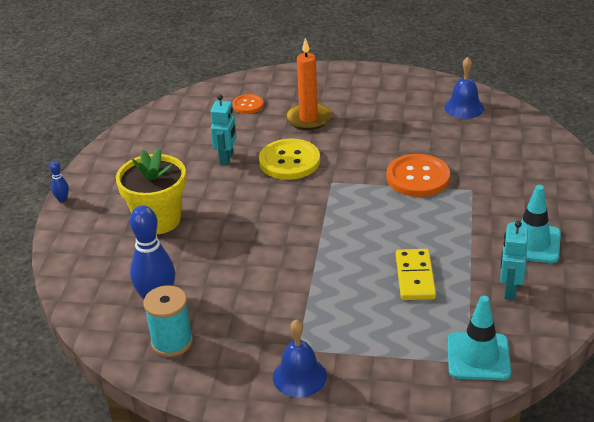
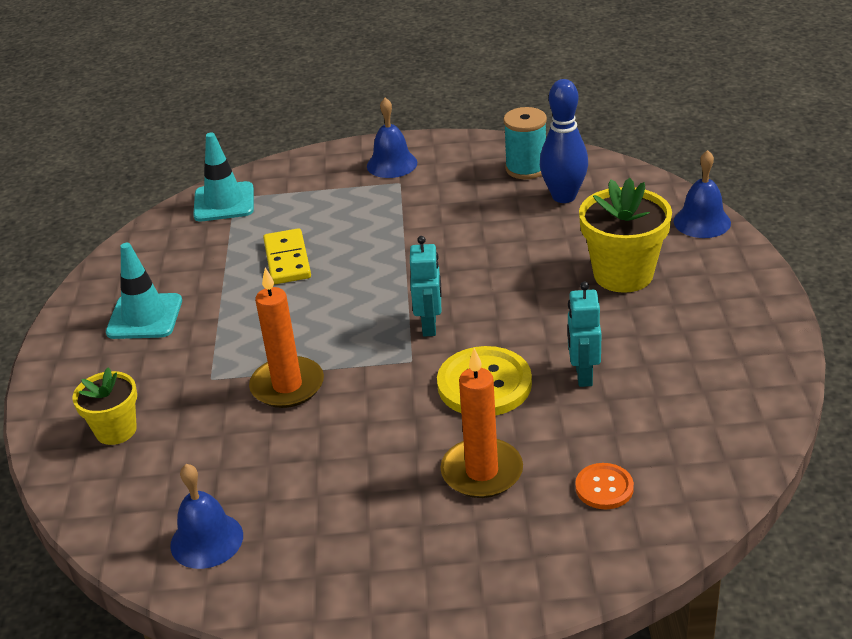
camera: 170 degrees right, 0 degrees up
(62, 199) = (773, 280): blue bowling pin -> none
(68, 254) = (702, 222): none -> blue bell
(418, 177) = (287, 386): orange button -> orange candle
(509, 291) = (183, 262): turquoise robot -> turquoise robot (430, 326)
(531, 166) = (116, 430): none -> yellow flower pot

